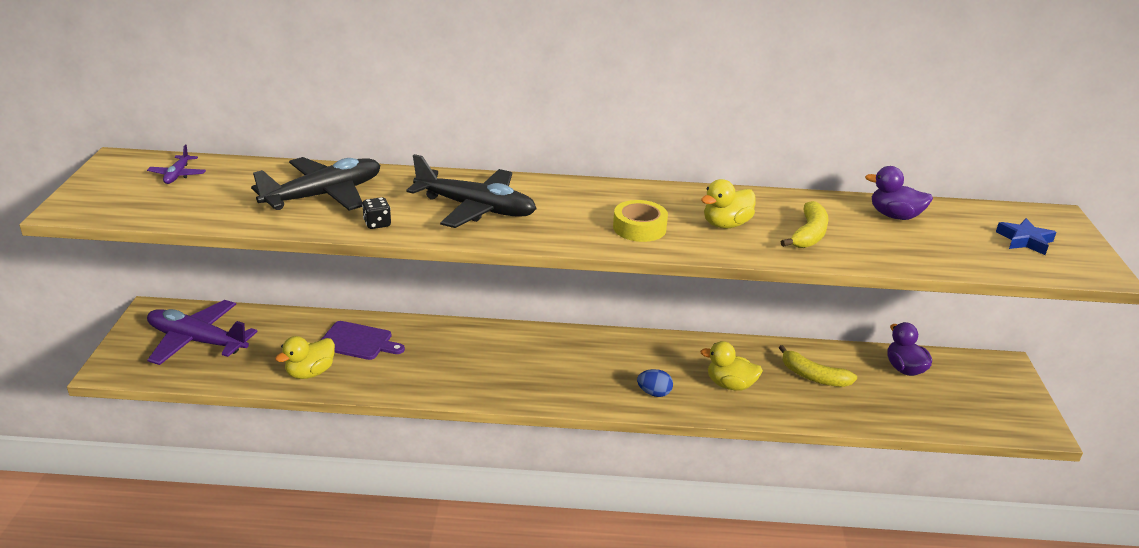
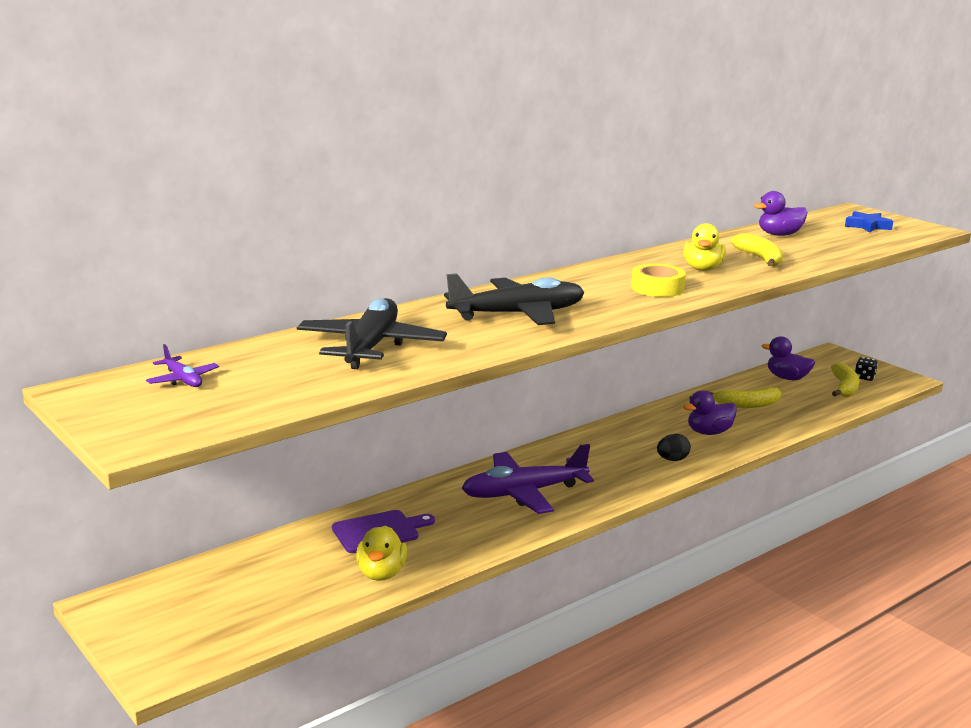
camera: 40 degrees left, 10 degrees down
(197, 341) = (212, 605): purple plane -> purple plane (523, 493)
(377, 224) = (468, 349): black dice -> black dice (864, 377)
(654, 393) = (672, 459): blue egg -> black egg
(730, 385) = (709, 432): yellow duck -> purple duck
(949, 405) = (844, 388): none -> yellow banana

